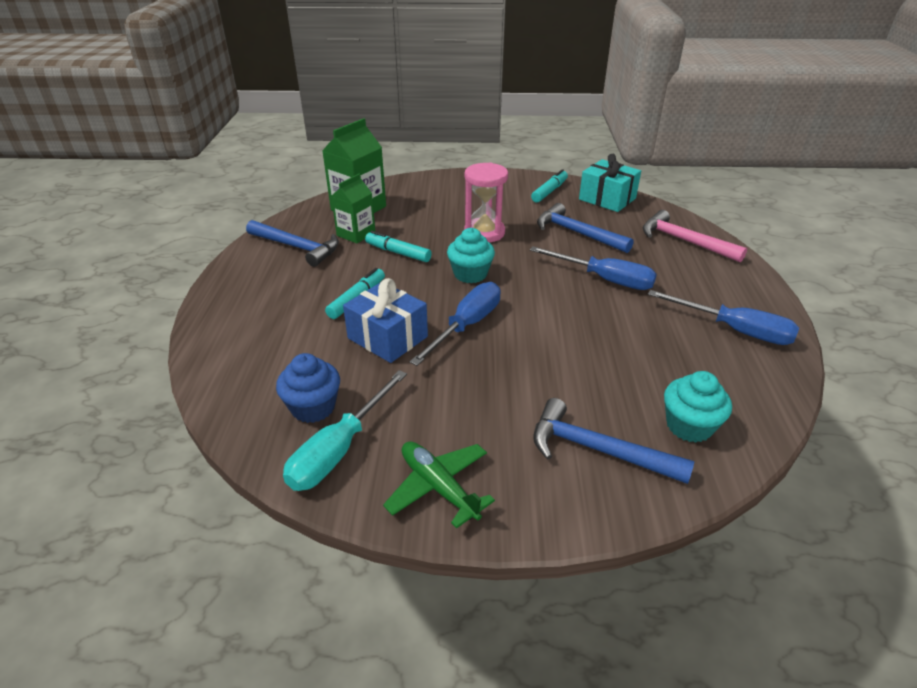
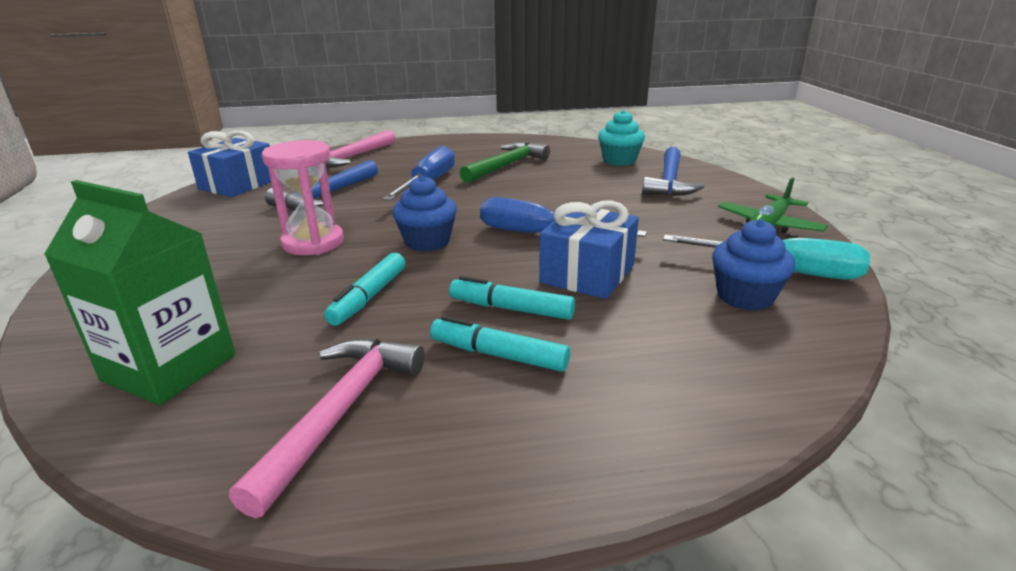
camera: 100 degrees left, 10 degrees down
(297, 247) = (341, 412): blue hammer -> pink hammer
(356, 234) = (293, 349): green carton -> none
(470, 274) = (427, 242): turquoise cupcake -> blue cupcake
(549, 191) = (196, 213): turquoise marker -> turquoise marker (498, 355)
(607, 199) = (238, 185): turquoise gift -> blue gift
(662, 330) = (507, 165): none -> green hammer
(734, 330) = (496, 148): blue screwdriver -> none

